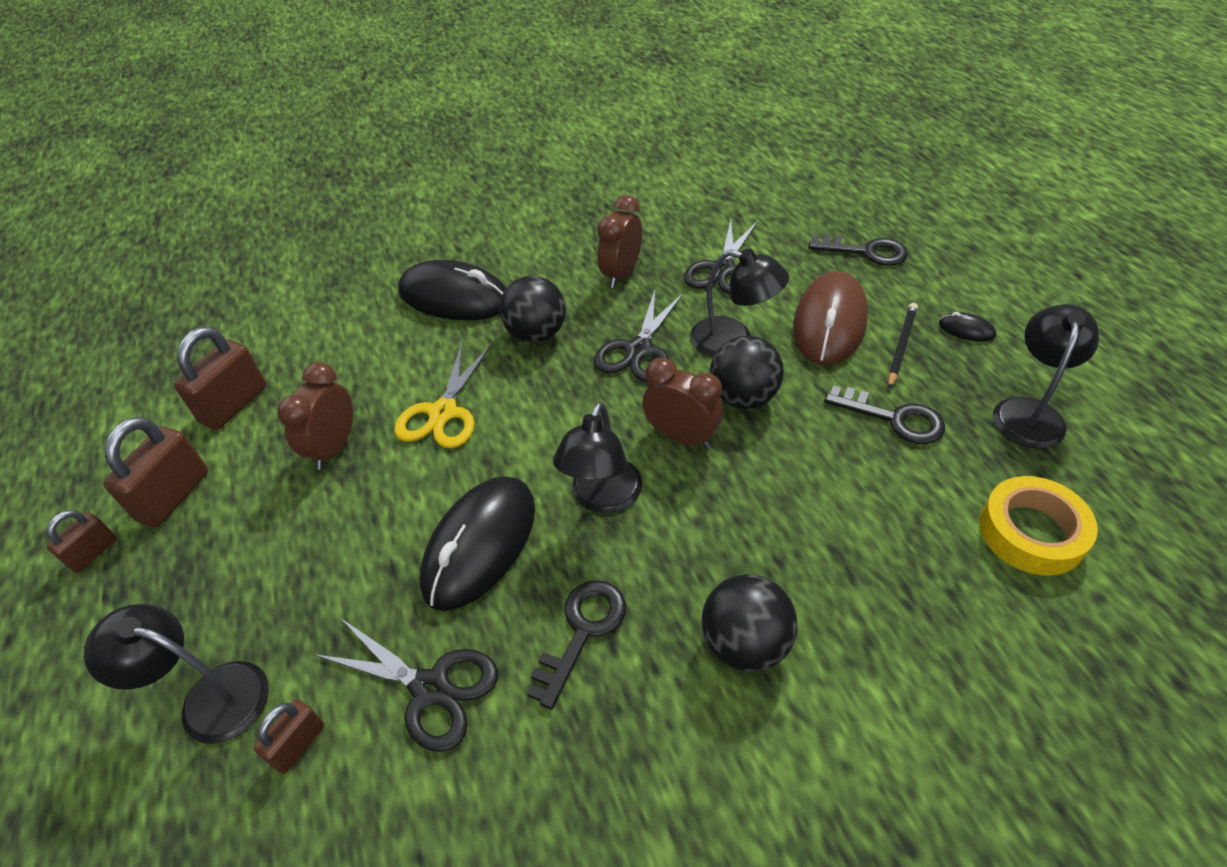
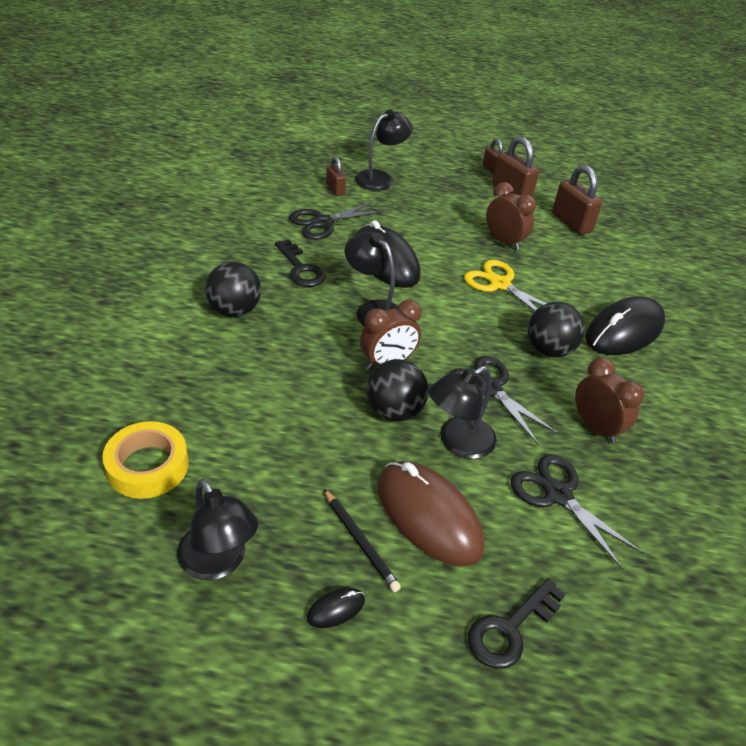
camera: 115 degrees right, 5 degrees down
(893, 418) = (298, 474): black key -> none

